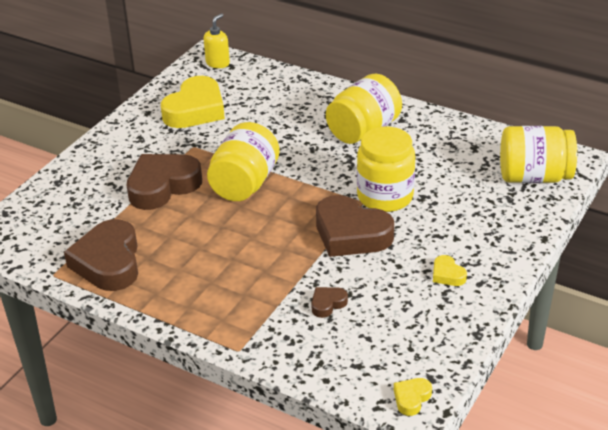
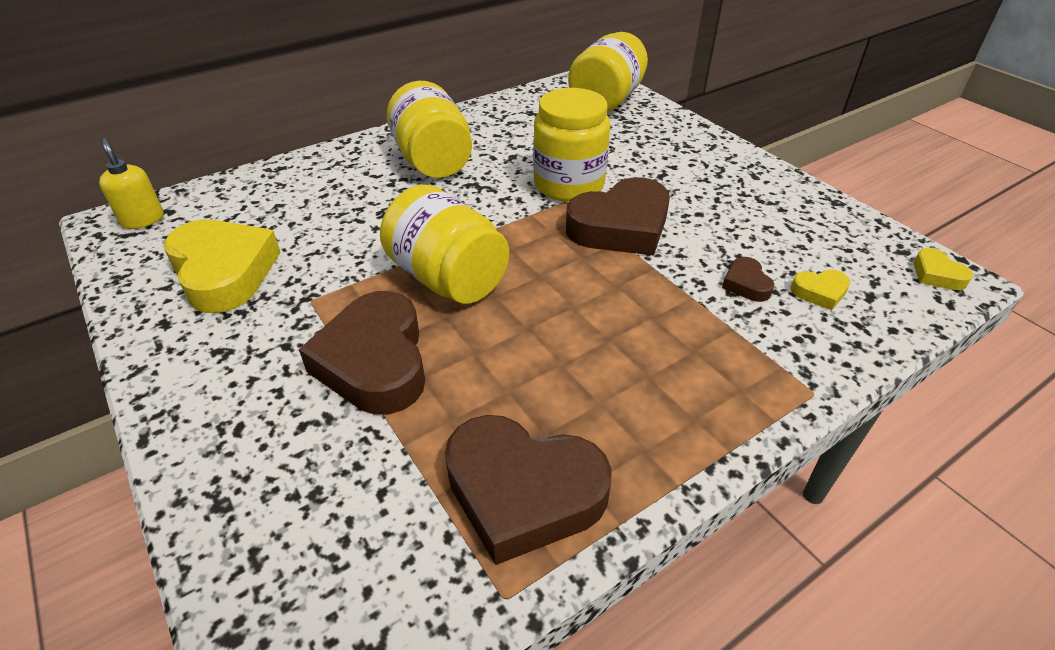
camera: 65 degrees left, 5 degrees up
(447, 274) = (732, 189): yellow heart -> yellow heart (819, 292)

